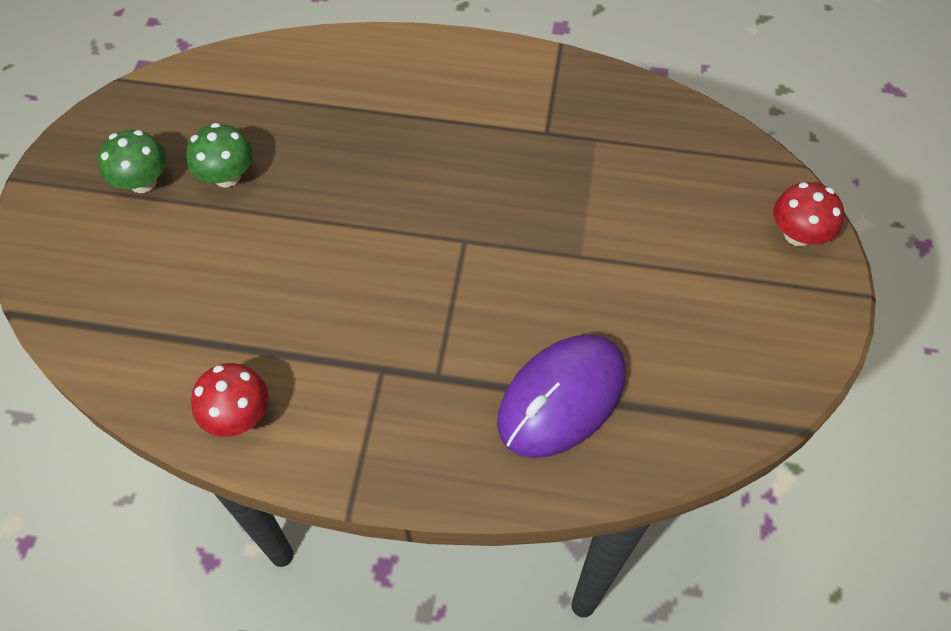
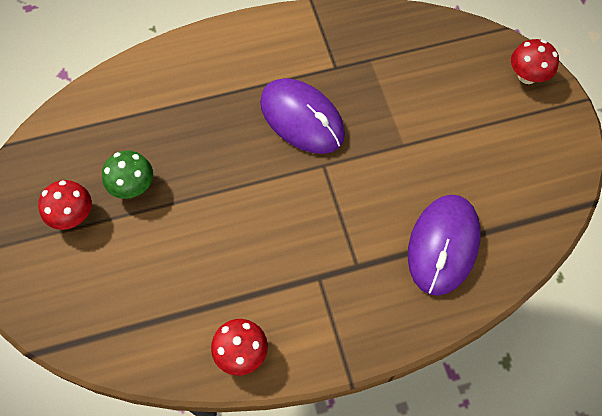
camera: 25 degrees left, 5 degrees up
(143, 182) = (73, 215): green mushroom -> red mushroom
(469, 176) = (302, 118): none -> purple mouse

